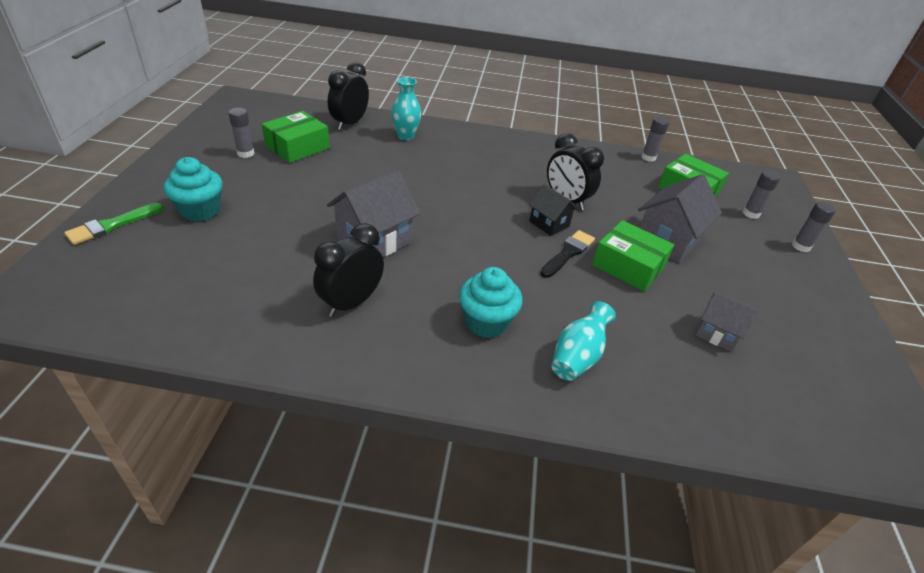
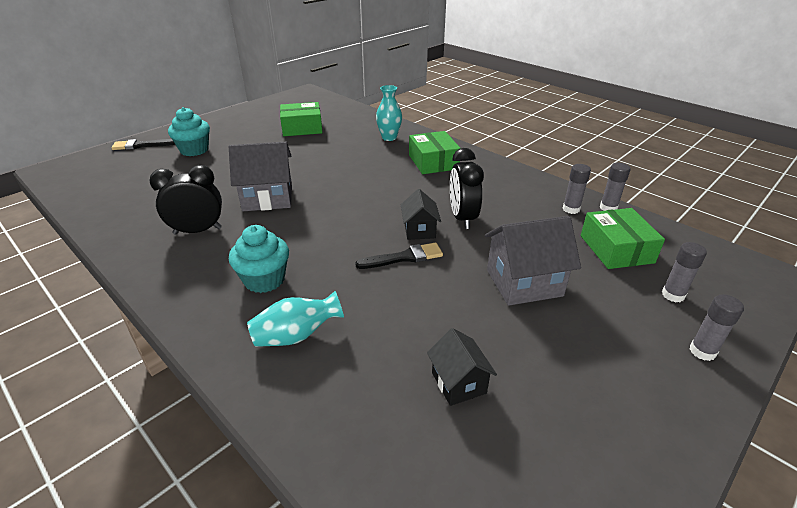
camera: 40 degrees right, 5 degrees down
(111, 225) = (142, 145): green brush -> black brush
(245, 153) = (265, 124): grey glue stick -> grey glue stick (571, 209)
(349, 123) = (358, 121): black clock -> none
(628, 266) = (448, 288): green box -> green box (433, 162)
(717, 333) = (458, 383): grey house -> black house

